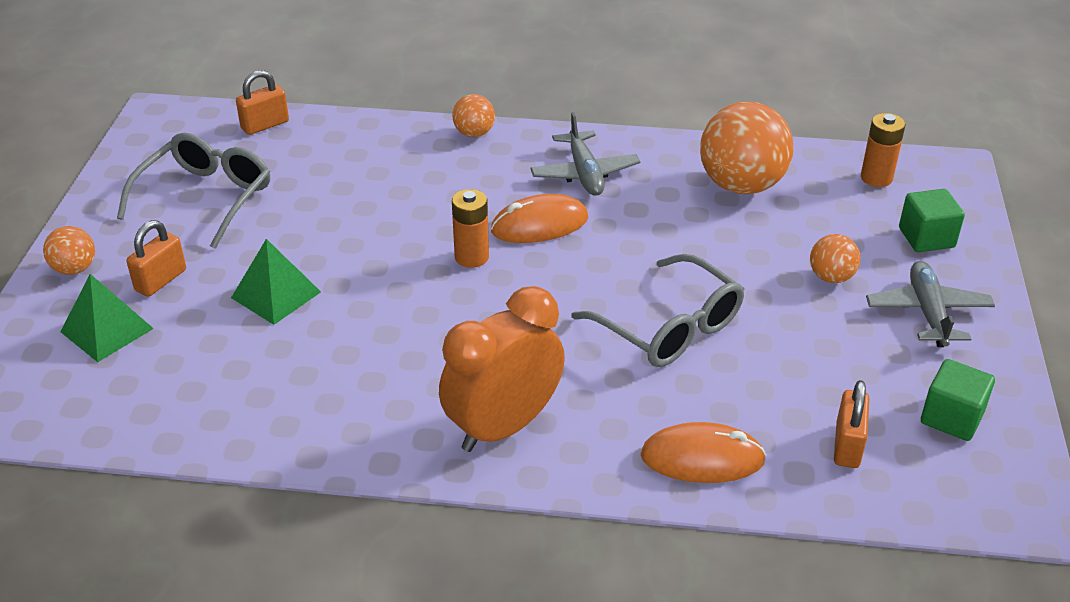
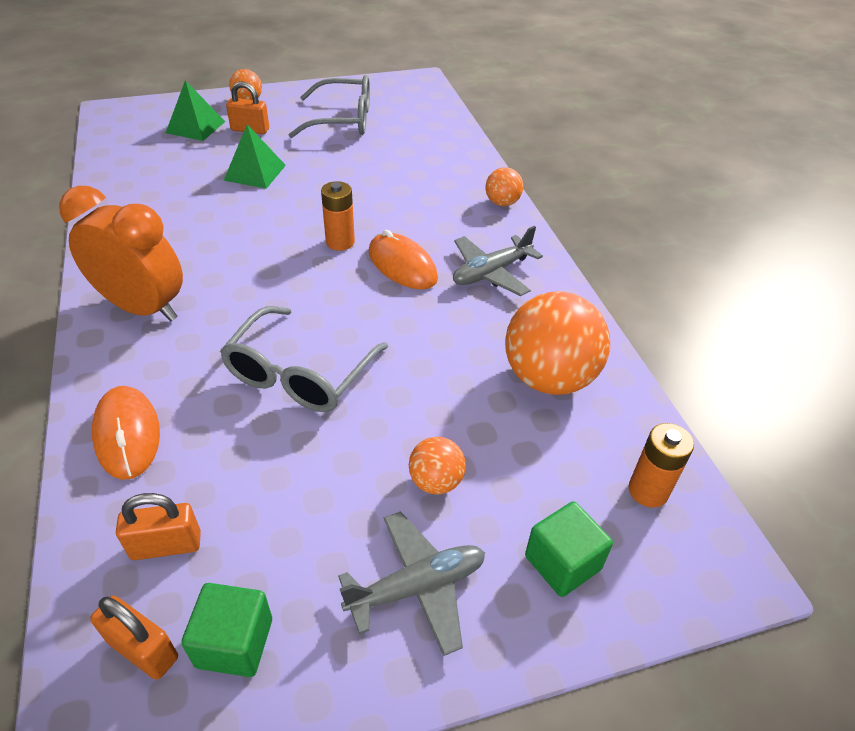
camera: 65 degrees right, 5 degrees up
(265, 125) = (439, 117): orange padlock -> orange padlock (143, 649)

